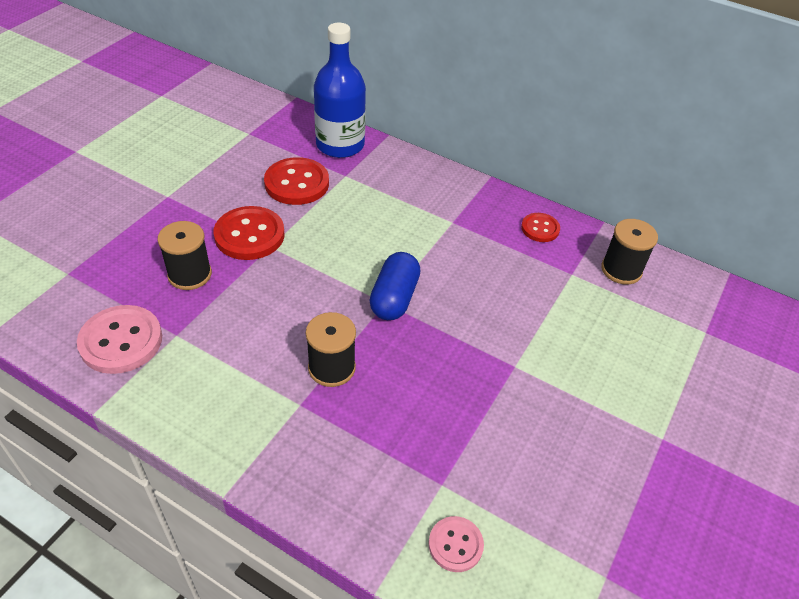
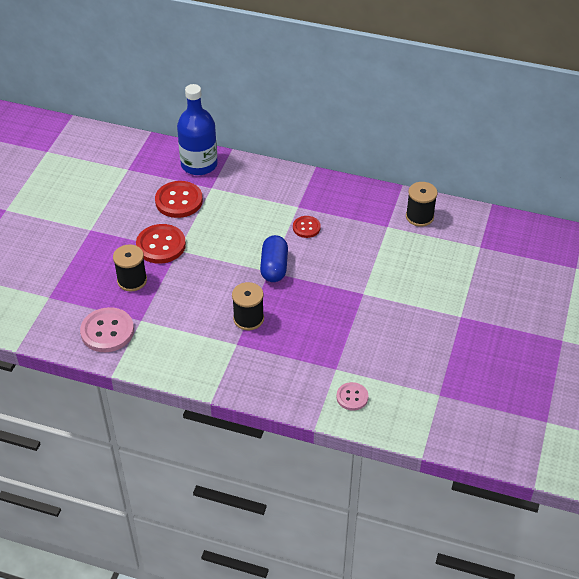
camera: 10 degrees left, 0 degrees up
(540, 228) = (359, 199): red button -> red button (306, 227)

